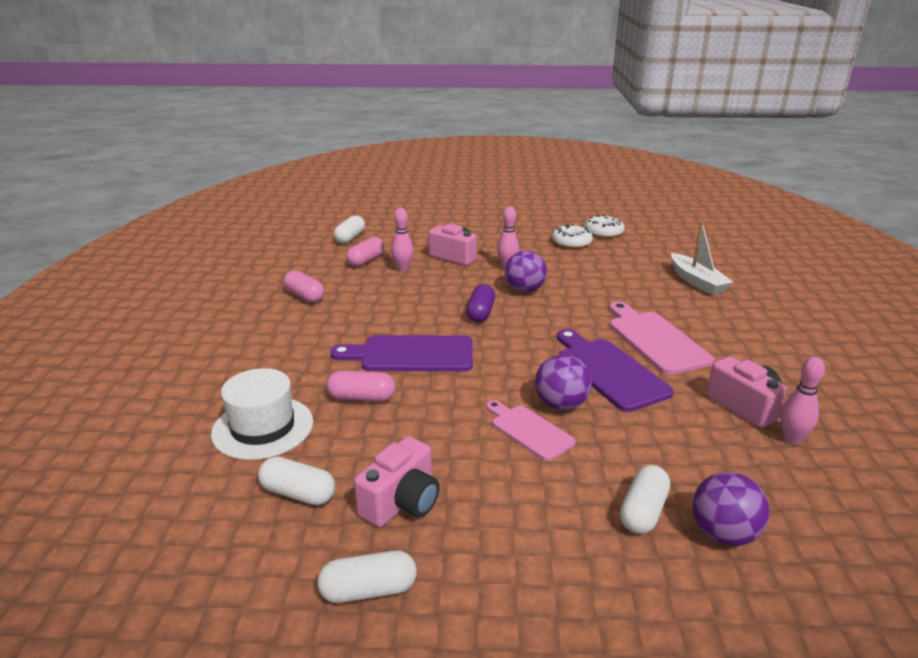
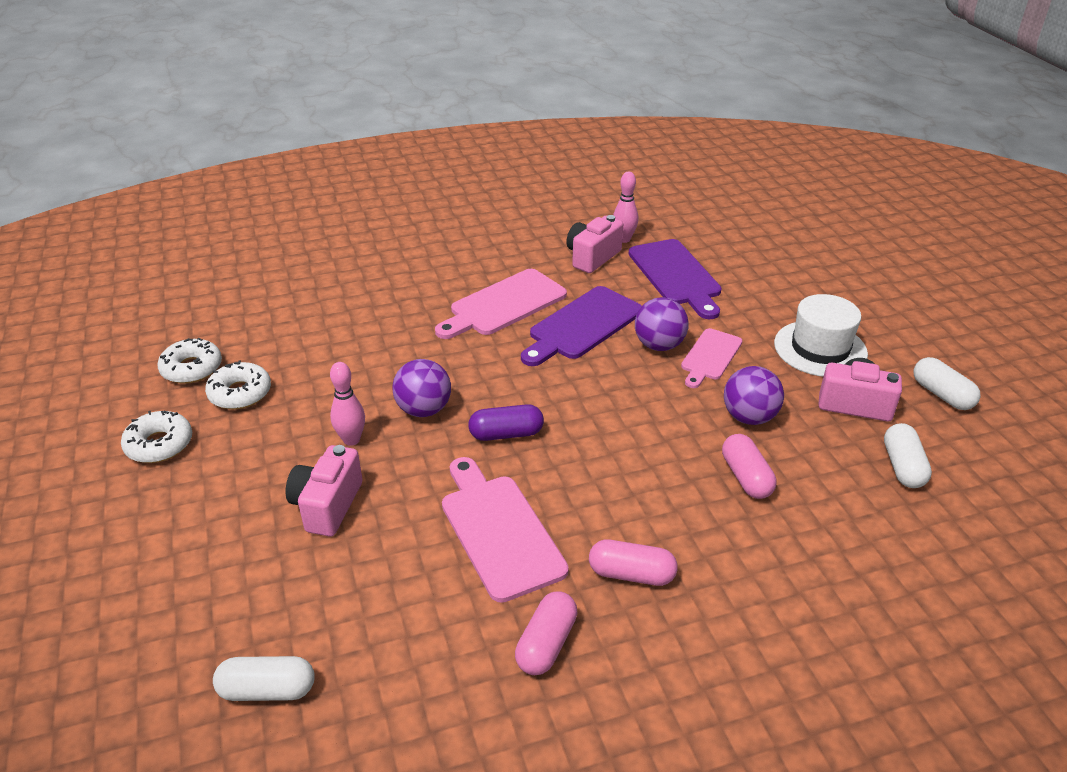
camera: 110 degrees left, 10 degrees up
(263, 427) = (852, 534): white hat -> white hat (820, 348)
(366, 261) = (376, 617): pink capsule -> pink capsule (631, 574)
(394, 297) = (499, 531): none -> pink cutting board
(403, 269) = (394, 555): pink bowling pin -> none
(411, 354) = (638, 466): purple cutting board -> purple cutting board (676, 275)
(534, 224) = (159, 444): none -> white donut
(643, 511) = (758, 294): white capsule -> none
(697, 282) = (348, 286): white boat -> none
(723, 534) = (751, 264): purple ball -> purple ball (749, 417)

